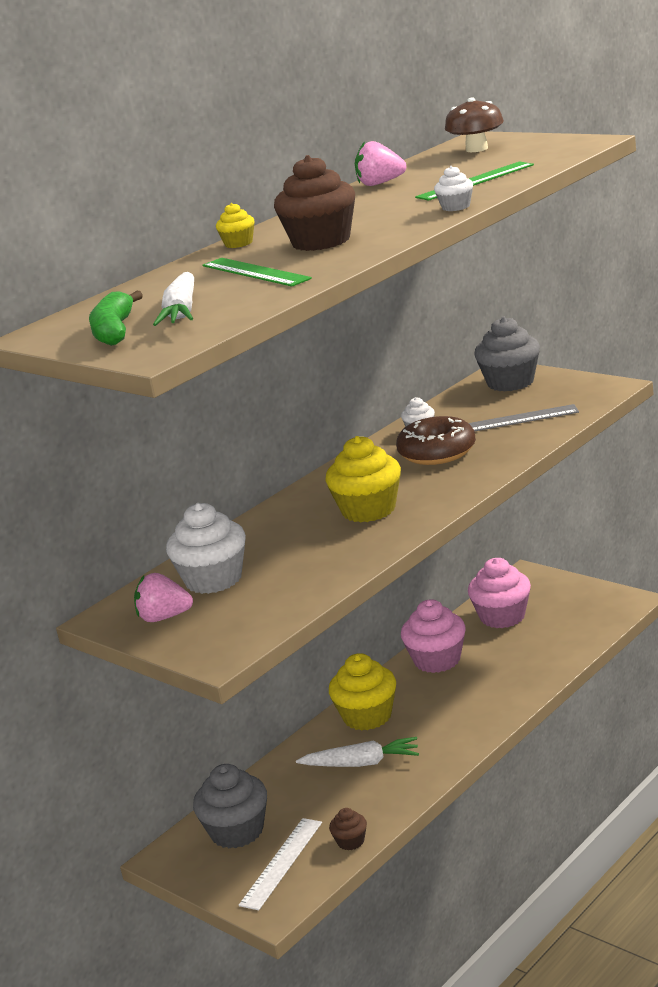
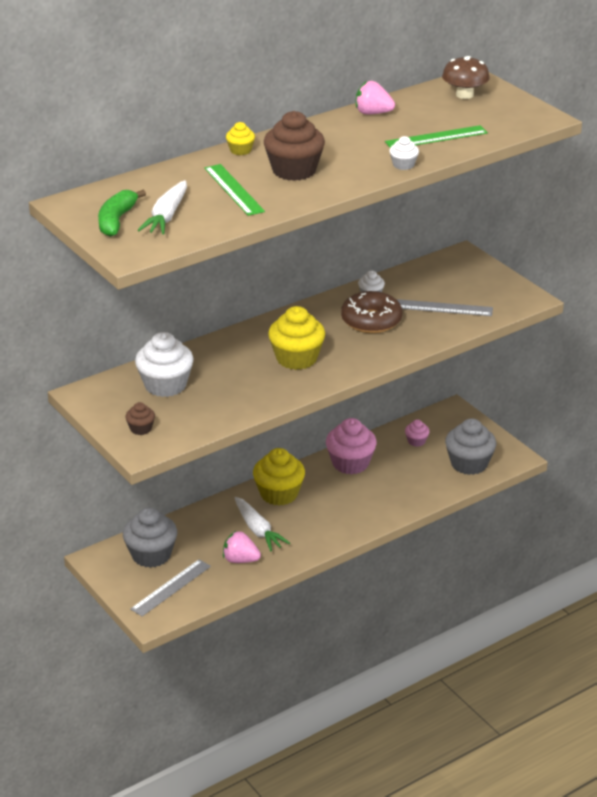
camera: 10 degrees right, 10 degrees up
(164, 617) = (120, 407): pink strawberry -> pink strawberry (240, 560)
(281, 863) = (171, 587): white ruler -> grey ruler
(351, 841) = (223, 586): brown cupcake -> brown cupcake (141, 429)
(362, 763) = (258, 530): white carrot -> white carrot turned 45 degrees clockwise
(502, 617) = (416, 441): pink cupcake -> pink cupcake, size x0.49
(510, 382) = (461, 269): grey cupcake -> grey cupcake (469, 464)

